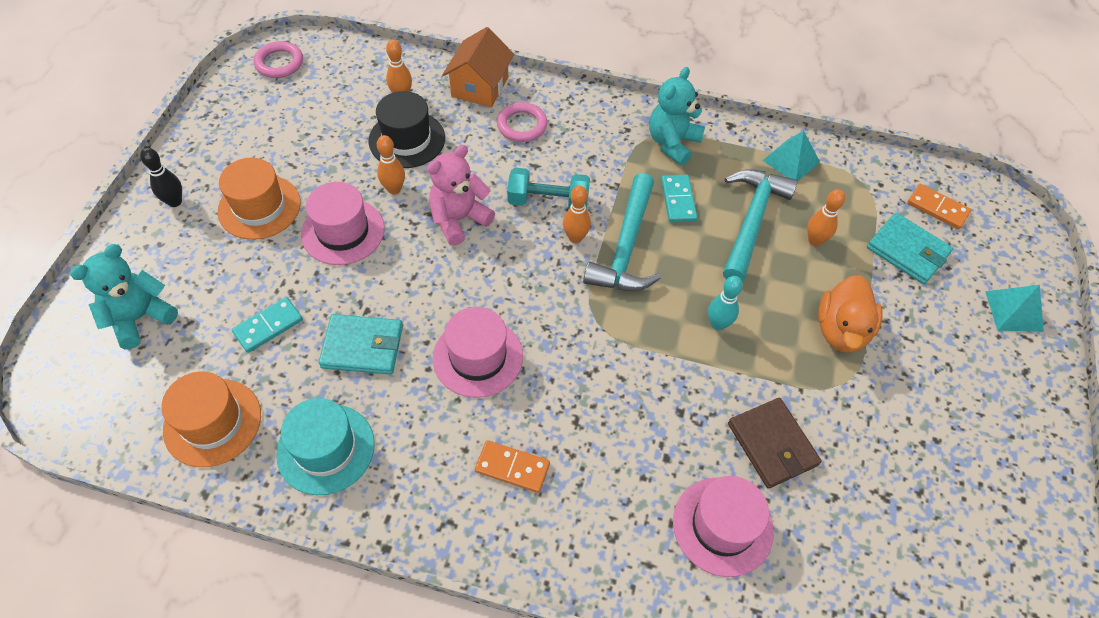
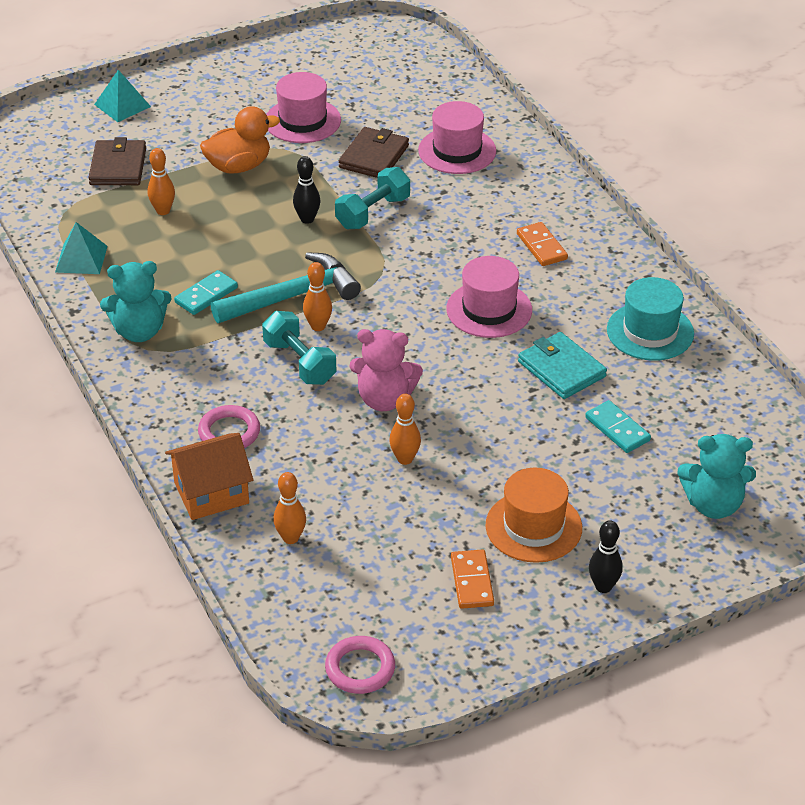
camera: 130 degrees left, 15 degrees down
(212, 422) = (714, 397): orange hat -> none
(268, 326) = (617, 429): turquoise domino -> turquoise domino turned 45 degrees clockwise
(343, 231) = (486, 456): pink hat -> pink hat (302, 121)
(407, 139) = (340, 493): black hat -> none
(684, 377) = (373, 213): none -> turquoise dumbbell
(718, 324) = (307, 219): turquoise bowling pin -> black bowling pin
(751, 221) = (181, 248): turquoise hammer -> none
(907, 251) = (118, 166): turquoise wallet -> brown wallet
(937, 208) = (50, 169): orange domino -> orange domino (472, 581)

